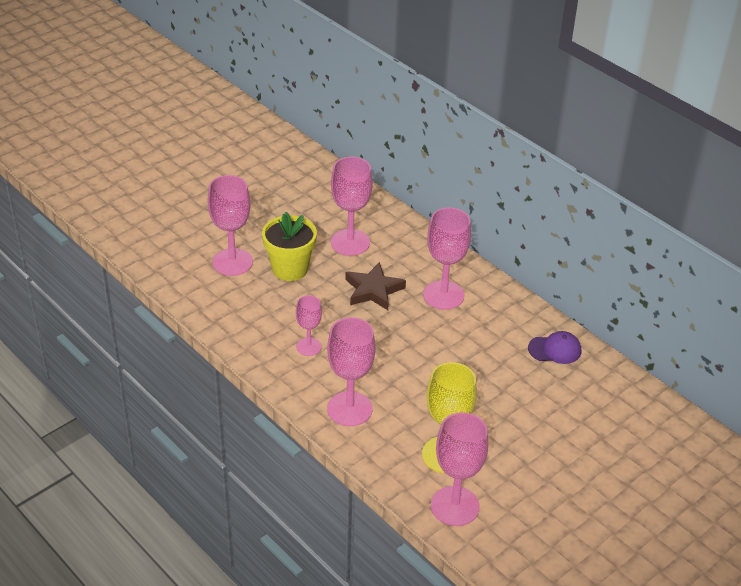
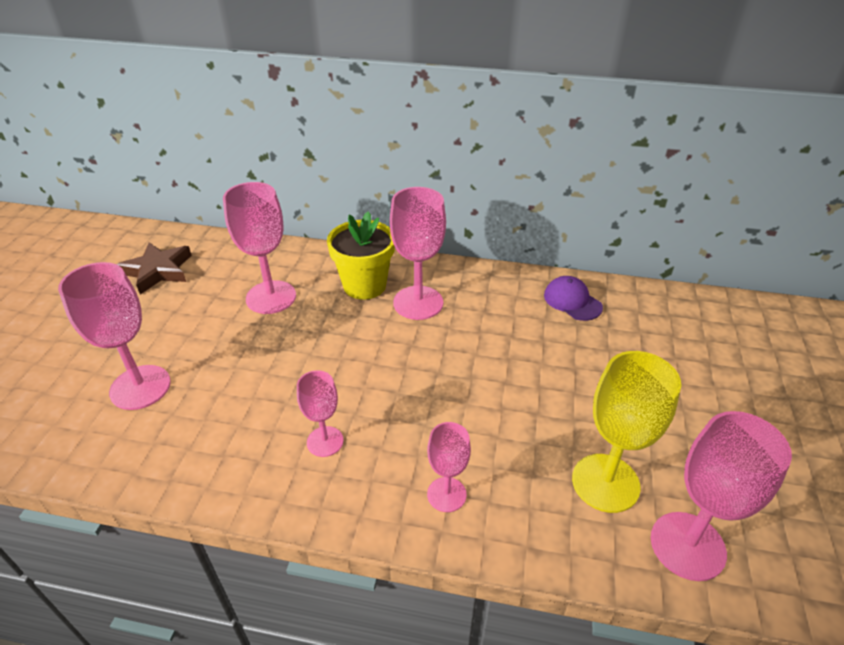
camera: 35 degrees left, 0 degrees up
(290, 269) = (223, 359): yellow flower pot -> yellow flower pot (364, 285)
(349, 409) = (446, 494): pink goblet -> pink goblet, size x0.58
(373, 290) = (341, 334): brown star -> brown star (158, 271)
(555, 350) = (572, 301): purple cap -> purple cap turned 90 degrees counterclockwise

